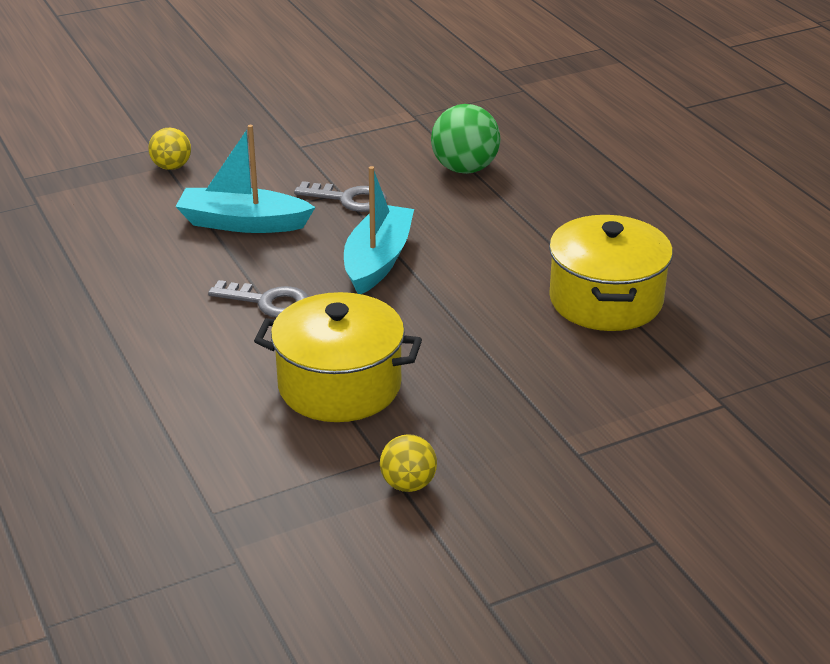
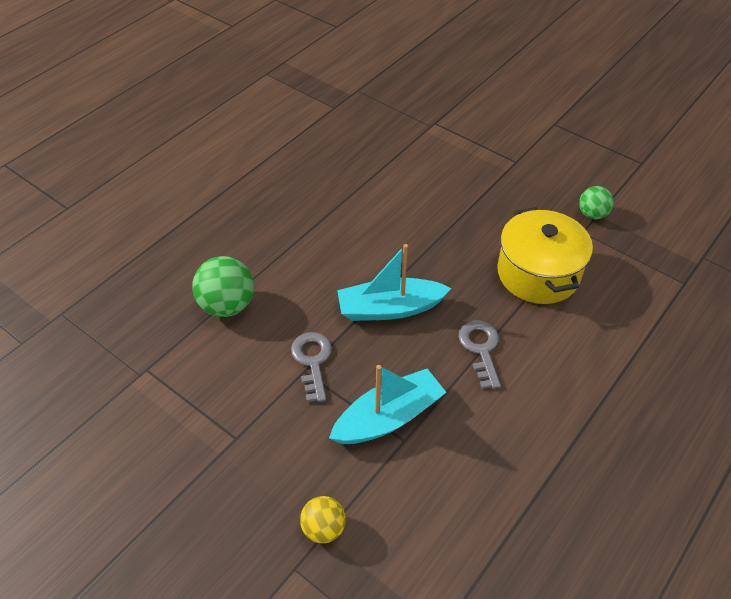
camera: 115 degrees left, 15 degrees up
(242, 223) = (388, 417): turquoise boat -> turquoise boat turned 105 degrees counterclockwise
(408, 484) = (592, 214): yellow ball -> green ball
(606, 300) = (366, 185): yellow pot -> none

